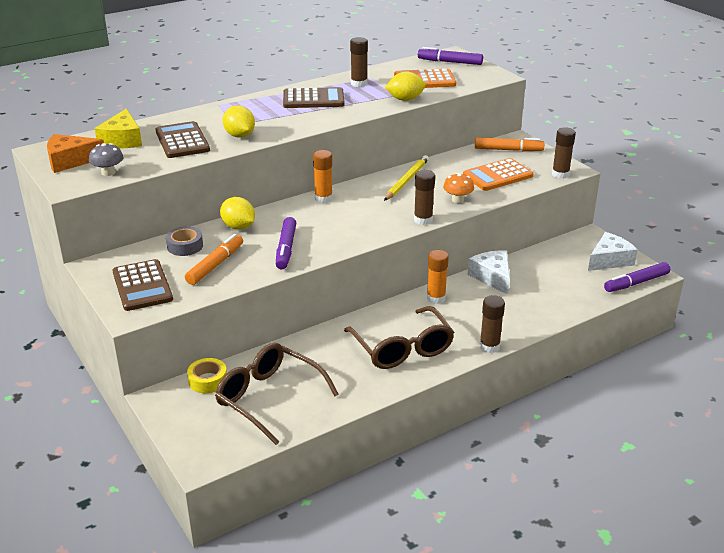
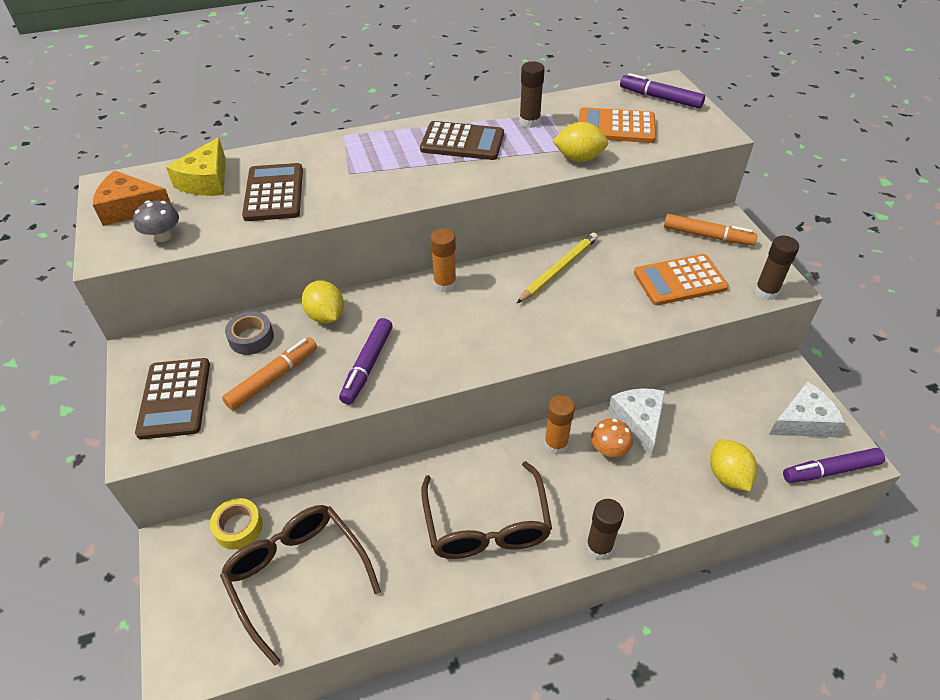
camera: 15 degrees right, 15 degrees up
(239, 135) = (346, 194): yellow lemon -> yellow lemon (727, 476)
(423, 220) = (557, 345): brown glue stick -> none
(457, 200) = (613, 316): orange mushroom -> orange mushroom (609, 449)

